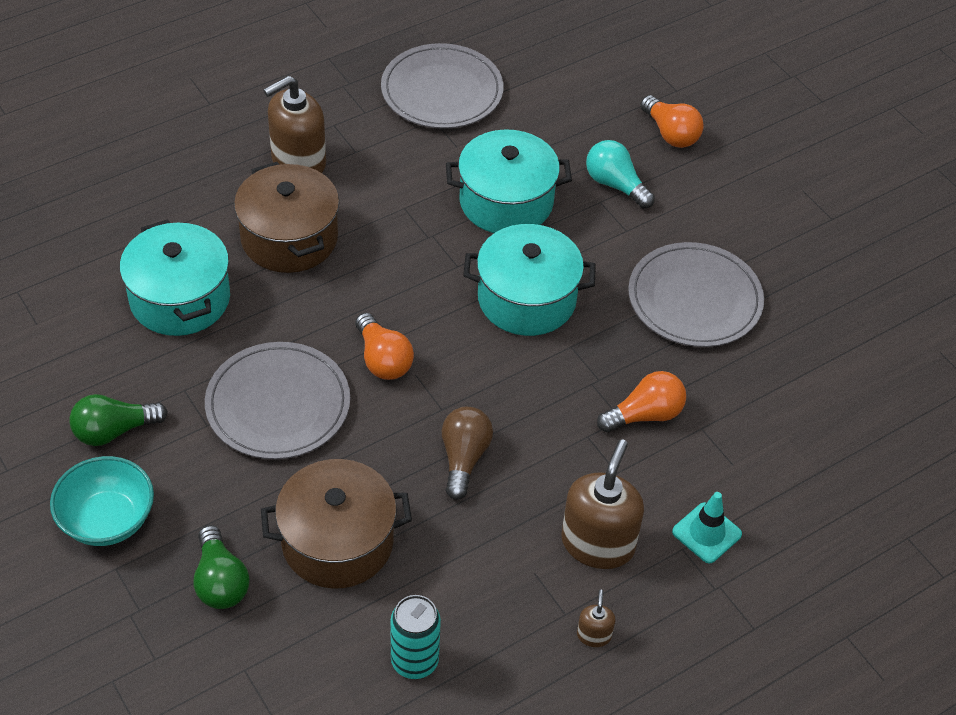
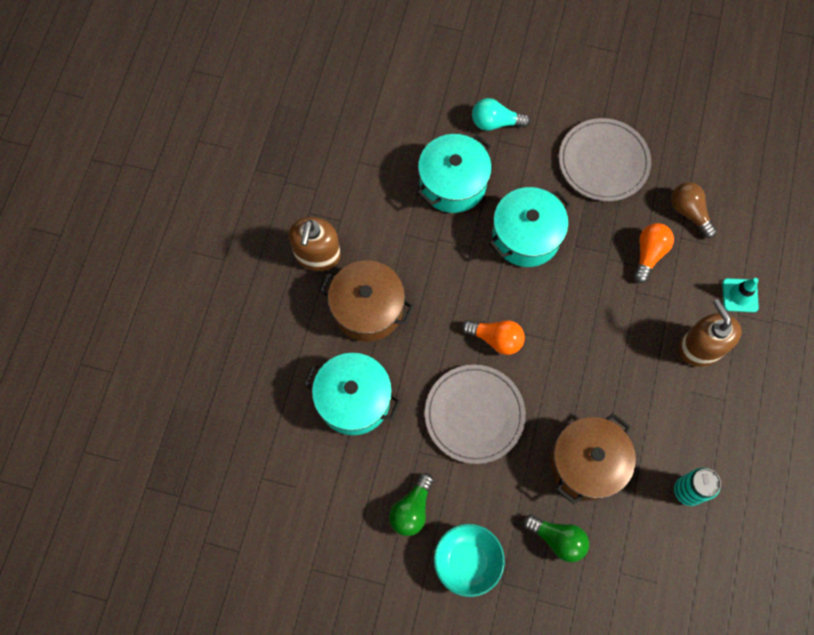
camera: 40 degrees left, 20 degrees up
(442, 91) = (342, 138): grey plate -> none
(464, 458) = (594, 359): brown light bulb -> brown light bulb (689, 212)
(594, 635) = (747, 398): brown soap dispenser -> none
(670, 133) = (489, 63): orange light bulb -> none

